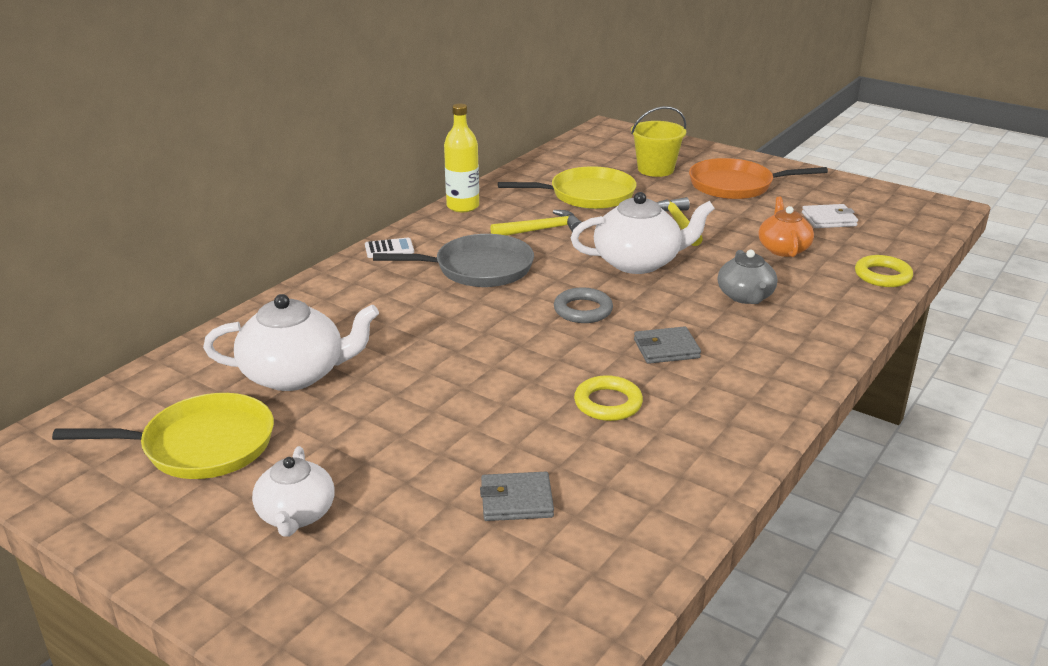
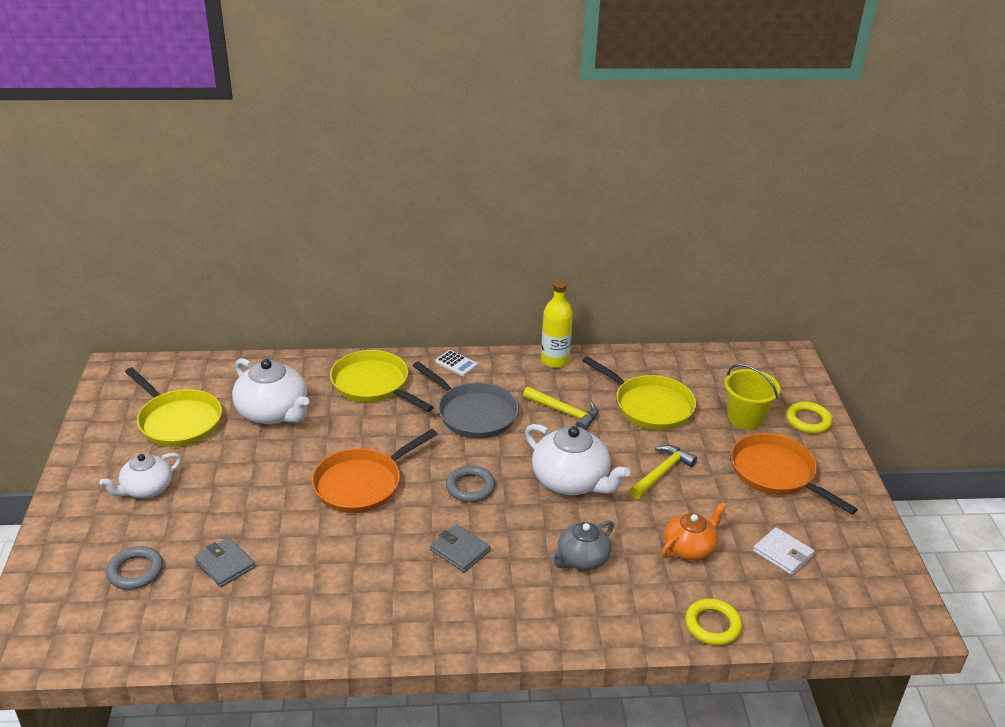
camera: 50 degrees right, 5 degrees up
(347, 300) = (373, 384): none -> yellow pan
(444, 577) = (135, 571): none -> grey ring
(498, 365) = (361, 484): none -> orange pan
(608, 403) = (363, 554): yellow ring -> yellow ring (808, 421)

